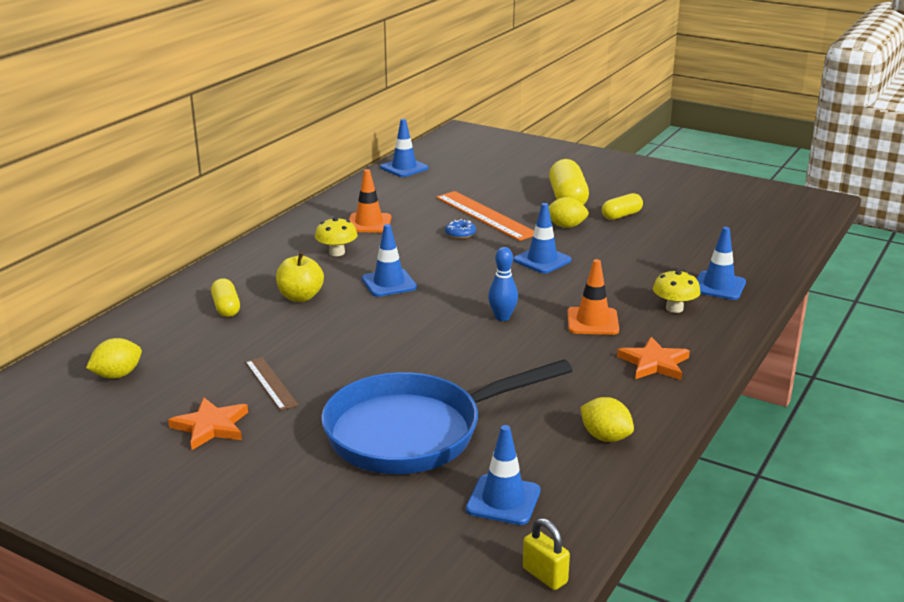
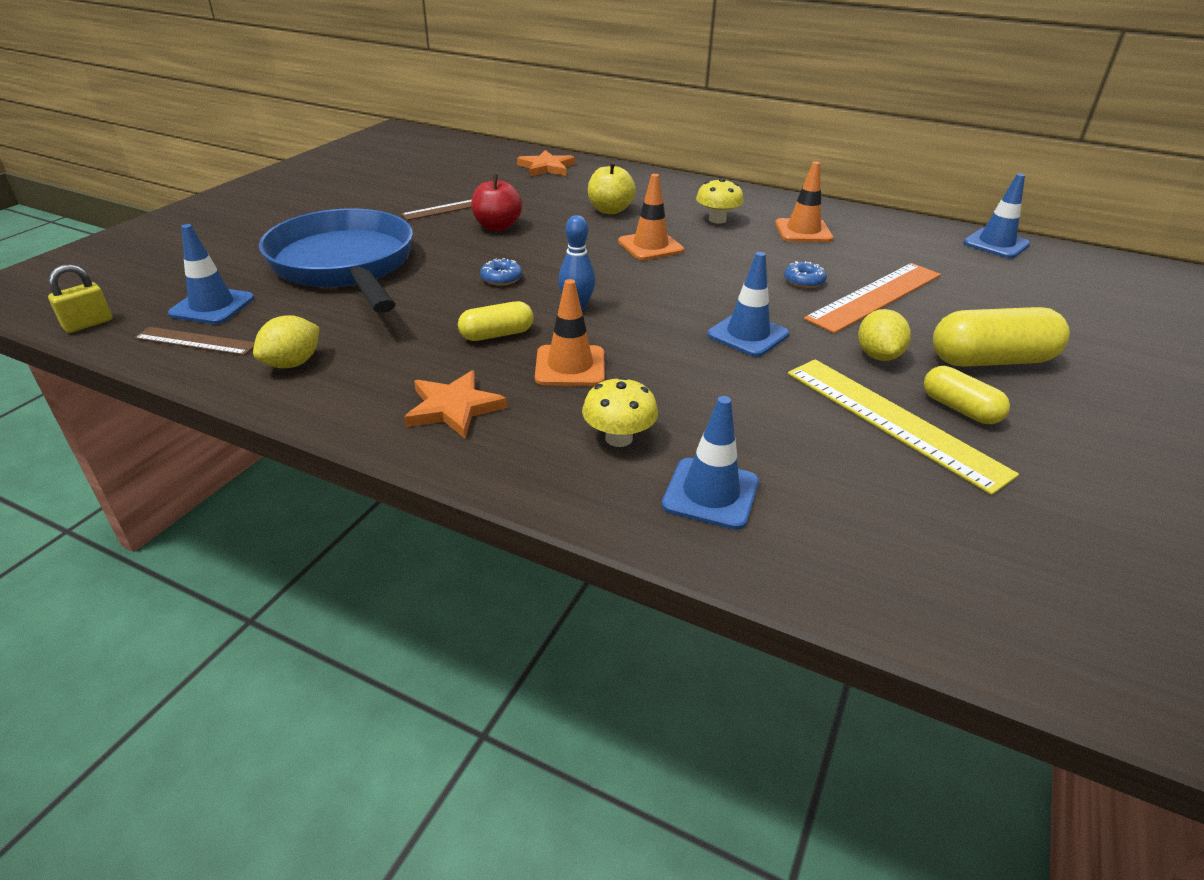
camera: 85 degrees right, 10 degrees up
(117, 375) = (469, 163): yellow lemon -> none
(211, 426) = (384, 195): orange star -> orange star (546, 167)
(226, 308) = (583, 185): yellow capsule -> yellow capsule (497, 334)
(328, 353) = (497, 226): none -> red apple
(389, 283) = (650, 246): blue traffic cone -> orange traffic cone
(448, 349) = (501, 278): none -> blue donut
(574, 496) = (196, 341): none -> brown ruler
(637, 233) = (892, 421): none -> yellow ruler

